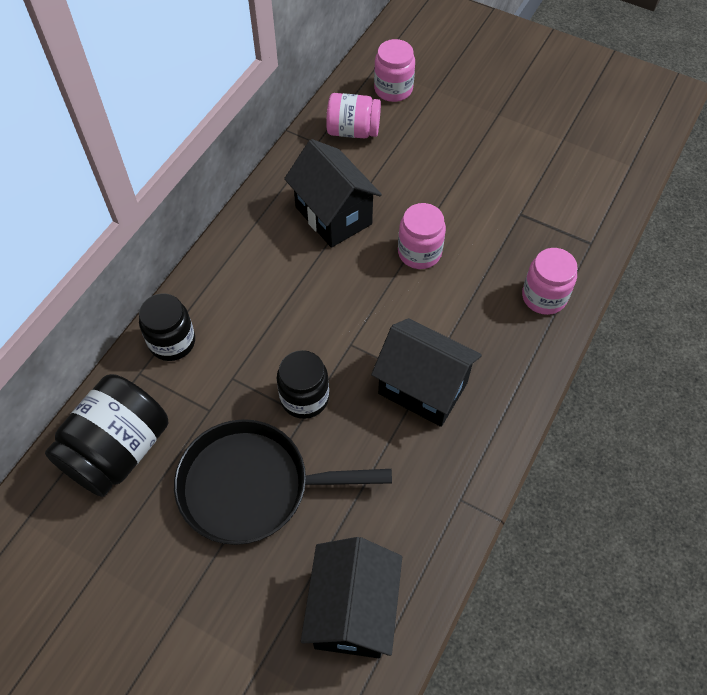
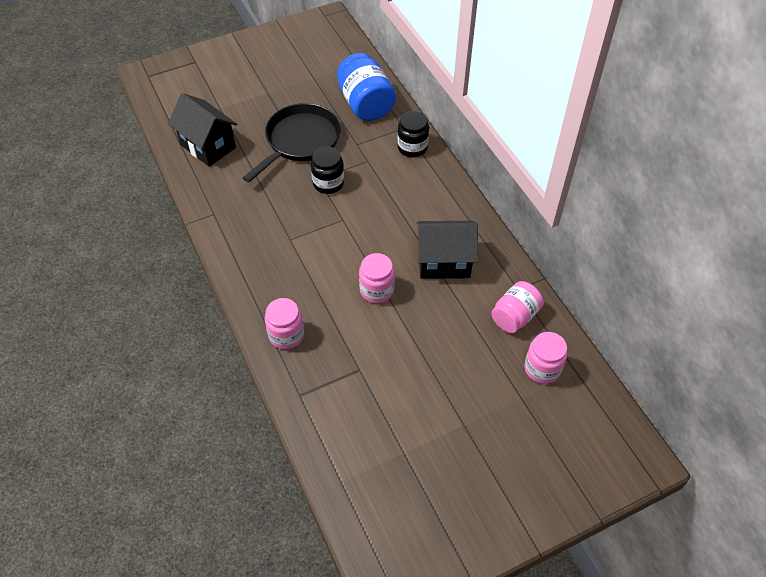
camera: 125 degrees right, 5 degrees down
(118, 450) = (366, 104): black jar -> blue jar
(422, 388) = (286, 235): black house -> none

